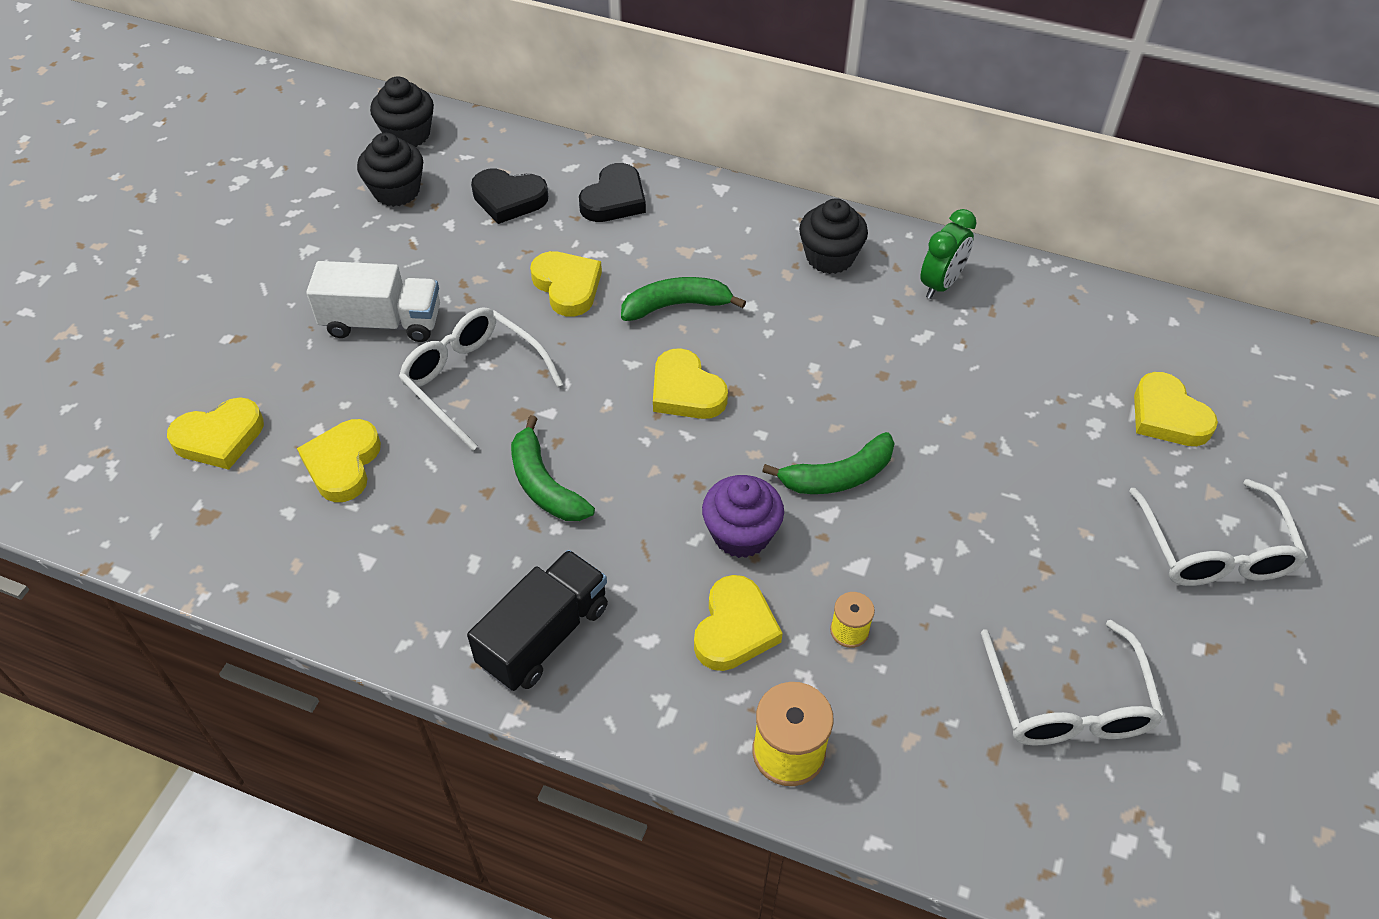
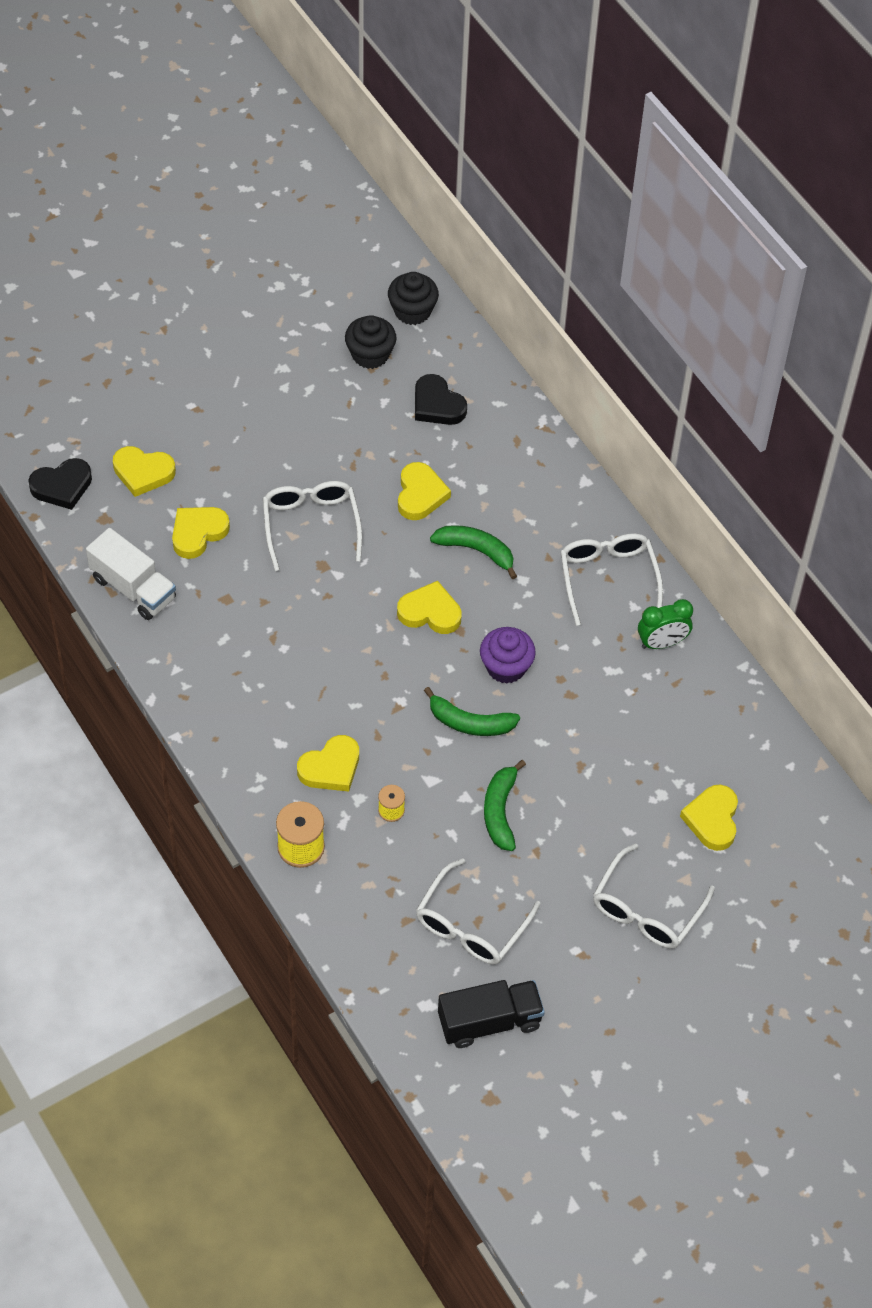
camera: 35 degrees right, 5 degrees up
(382, 322) = (288, 450): white truck -> white truck (133, 588)
(544, 484) = (298, 618): green banana -> green banana (500, 811)
(544, 636) = (228, 704): black truck -> black truck (489, 1021)
(614, 199) = (506, 447): black heart -> black heart (62, 486)
(686, 391) = (430, 612): yellow heart -> yellow heart turned 105 degrees clockwise
(741, 534) = (382, 719): purple cupcake -> purple cupcake (506, 667)
(830, 257) = (608, 578): black cupcake -> white glasses

